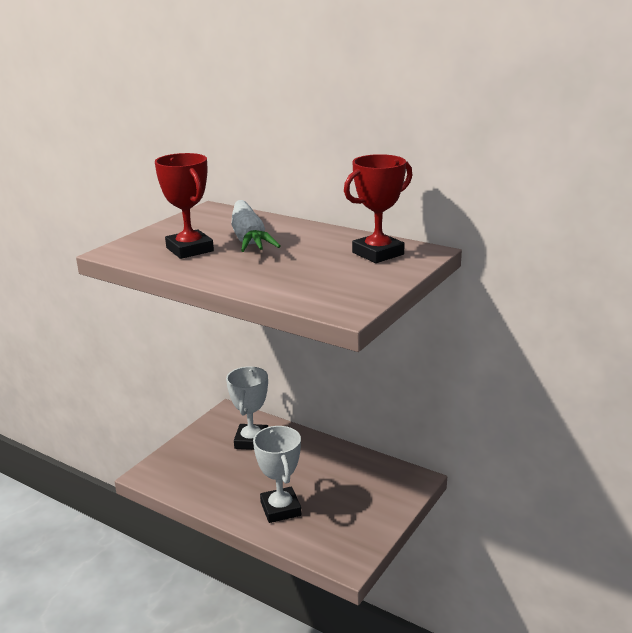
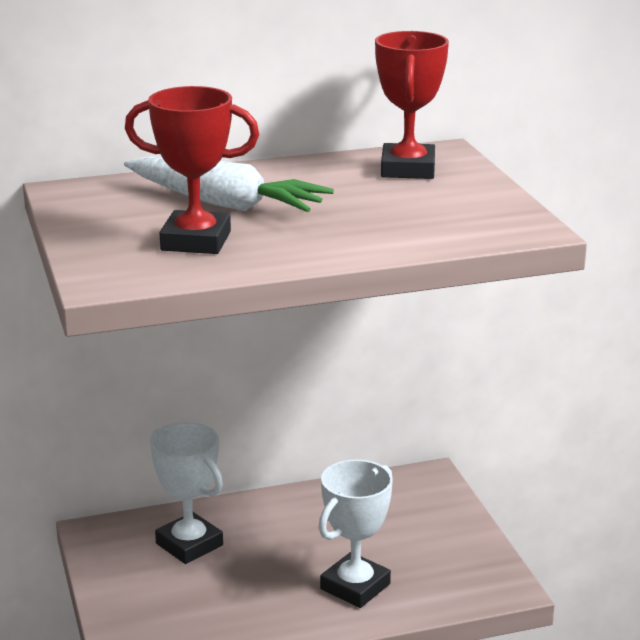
camera: 50 degrees left, 0 degrees up
(280, 509) = (355, 586): white trophy -> white trophy turned 75 degrees counterclockwise

